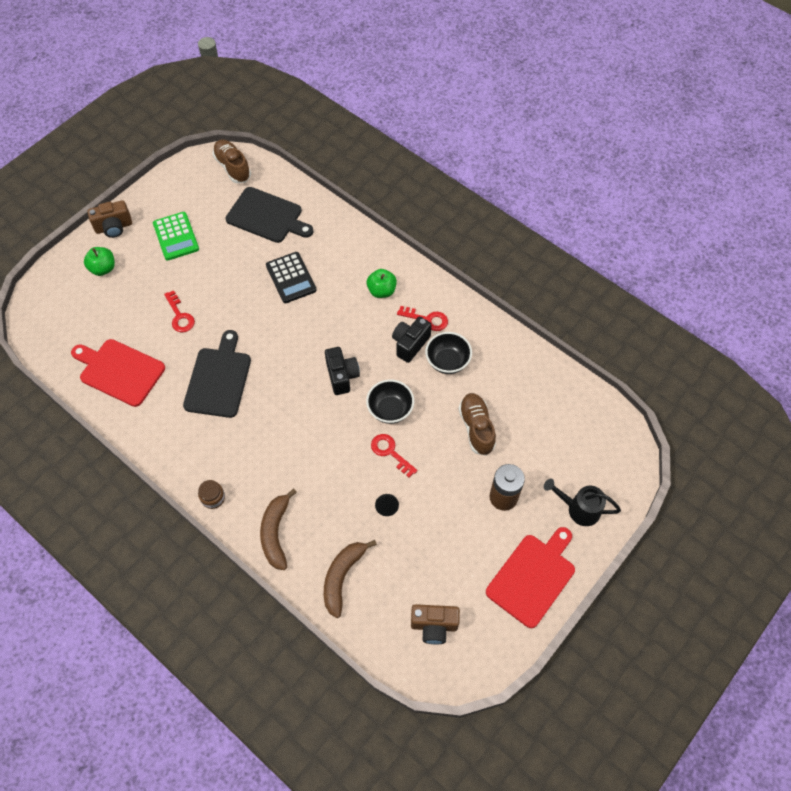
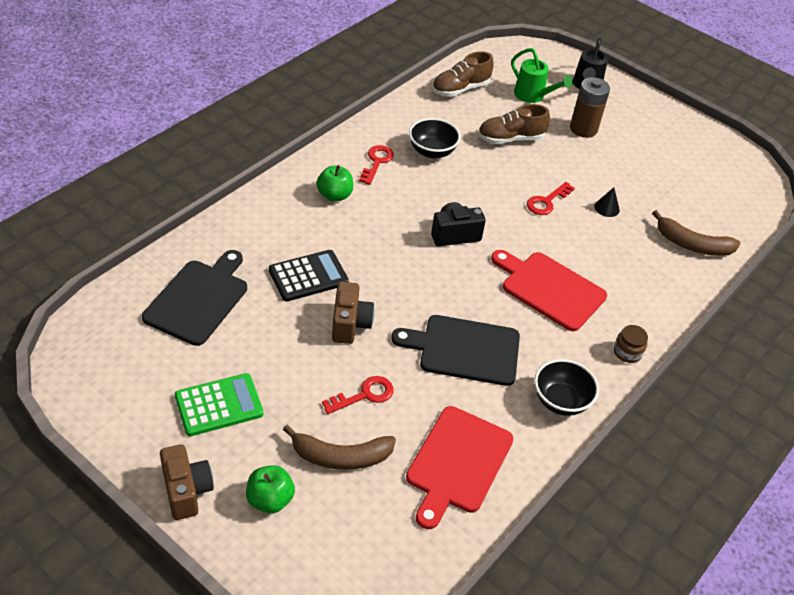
camera: 95 degrees left, 15 degrees down
(233, 167) = (94, 338): brown shoe -> brown shoe (460, 89)
(276, 533) = (657, 296): brown banana -> brown banana (341, 456)
(390, 410) = (495, 198): black bowl -> black bowl (560, 401)
(410, 344) = (410, 177): black camera -> none
(434, 626) = (721, 184): brown camera -> brown camera (350, 324)
(533, 577) = (658, 120): red cutting board -> red cutting board (550, 289)
(549, 453) = (533, 96): none -> green watering can

